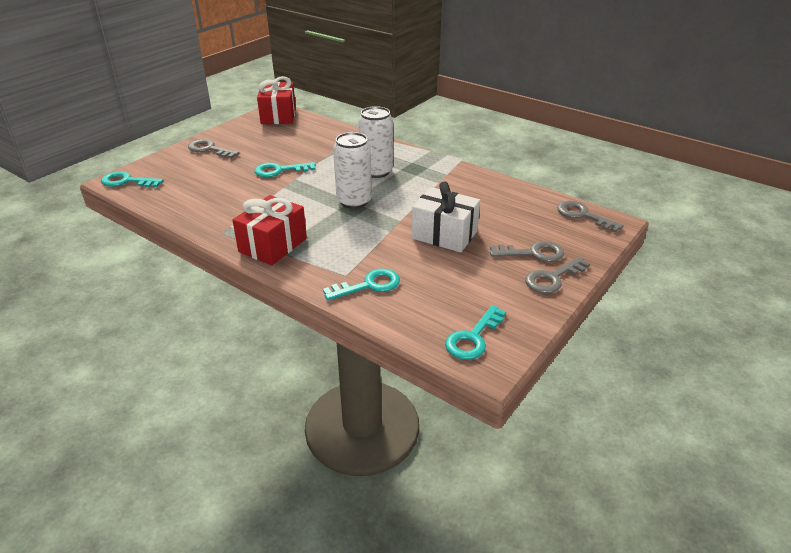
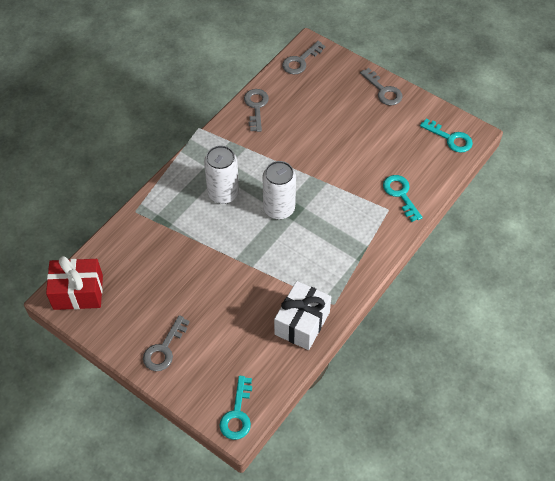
camera: 90 degrees left, 20 degrees up
(273, 245) = (352, 262): red gift -> none
(279, 170) = (218, 274): turquoise key -> none
(444, 235) = (331, 147): white gift -> white gift (302, 323)
(533, 253) = (353, 97): grey key -> grey key (256, 107)

